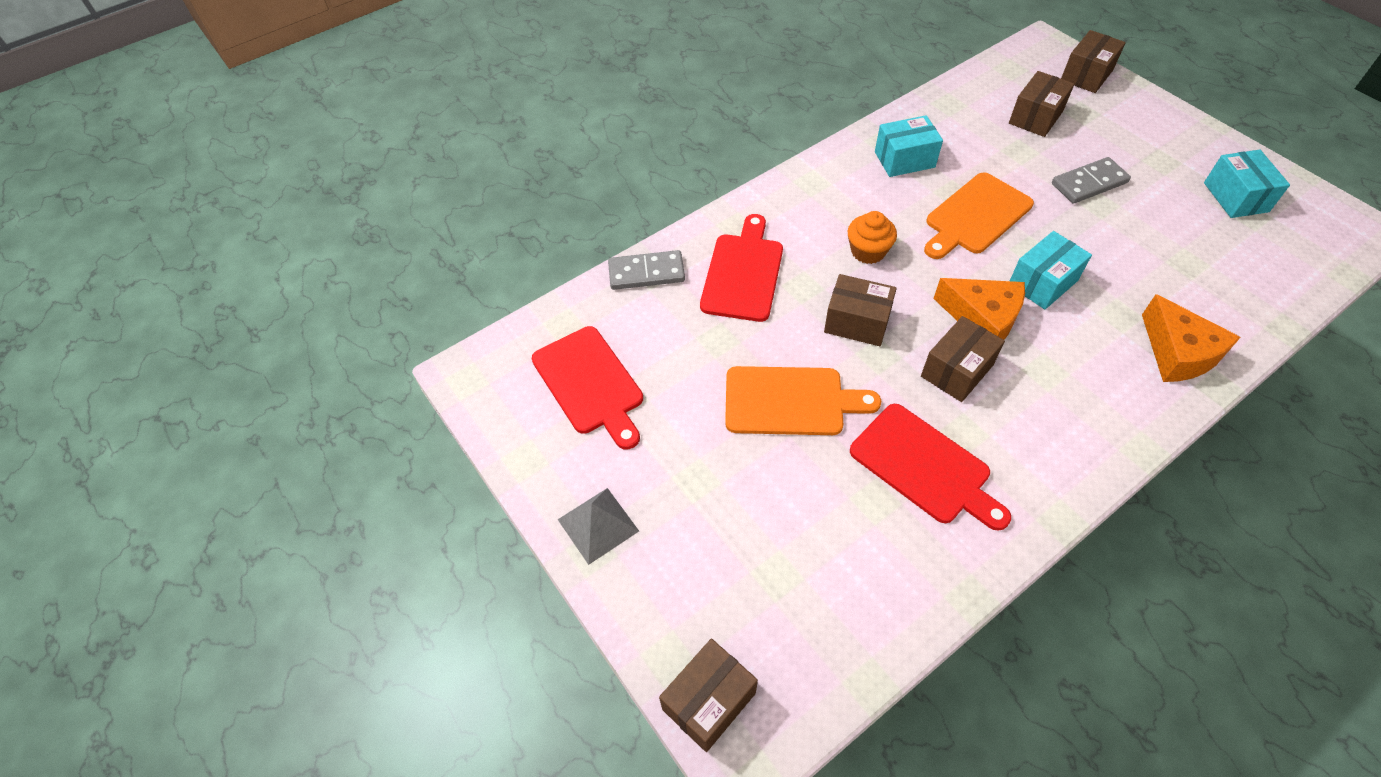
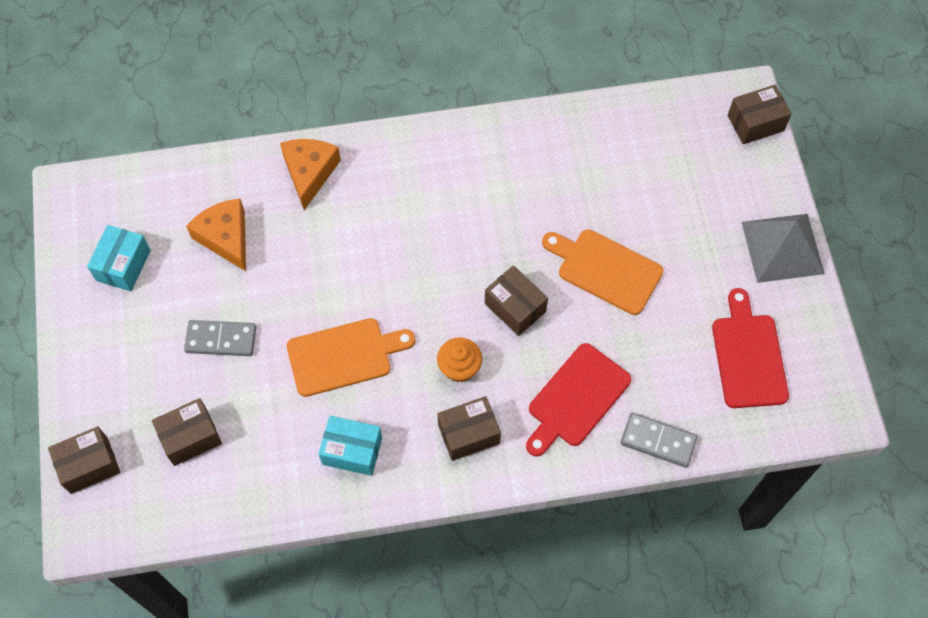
camera: 155 degrees left, 10 degrees up
(598, 525) = (782, 247): grey pyramid -> grey pyramid, size x1.58
(924, 467) = (545, 183): red cutting board -> none
(957, 370) = (471, 235): brown box -> brown box (468, 434)
(982, 318) = (419, 264): orange cheese -> orange cheese (225, 237)
(1042, 283) = (348, 270): turquoise box -> none

